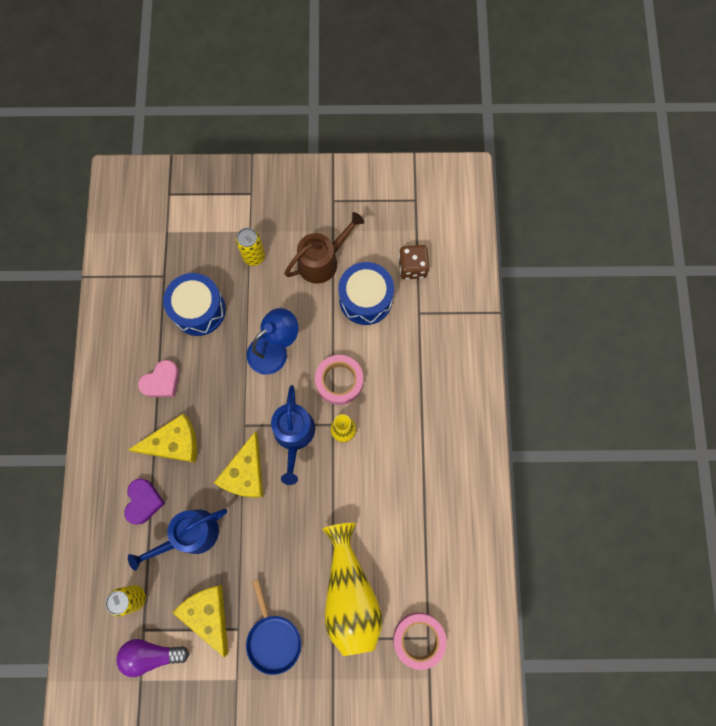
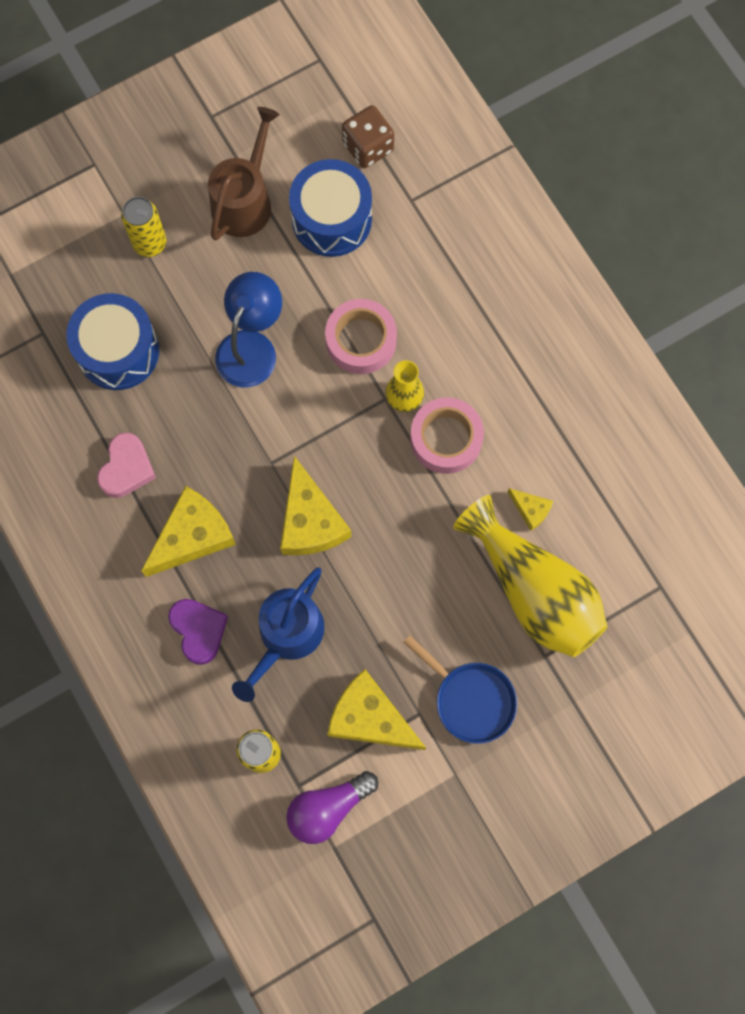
camera: 30 degrees left, 0 degrees up
(294, 435) = (343, 439): blue watering can -> none
(378, 543) = (531, 510): none -> yellow cheese
(418, 639) = (649, 594): pink tape -> pink tape (446, 439)

